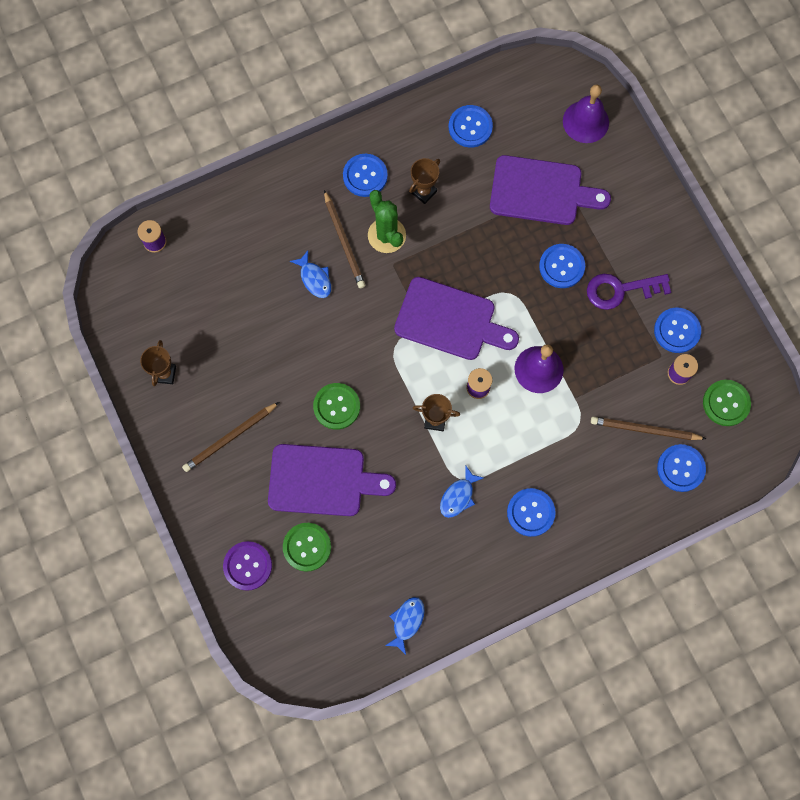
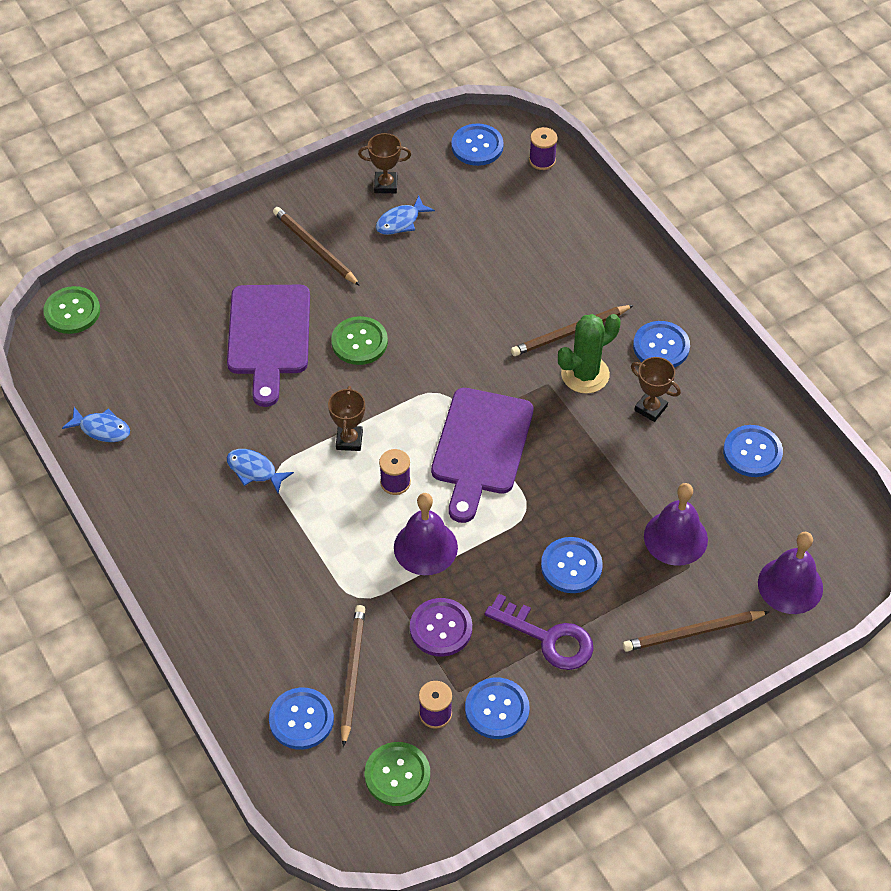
camera: 85 degrees right, 20 degrees down
(247, 566) = (168, 277): purple button -> purple button (441, 628)
(307, 547) = (190, 328): green button -> green button (72, 311)
(314, 278) = (518, 308): blue fish -> blue fish (400, 221)
(530, 512) = (236, 548): blue button -> blue button (477, 146)
(541, 191) = (675, 537): purple cutting board -> purple bell
(620, 290) = (547, 638): purple key -> purple key turned 135 degrees clockwise
(621, 192) = (692, 633): none -> brown pencil

